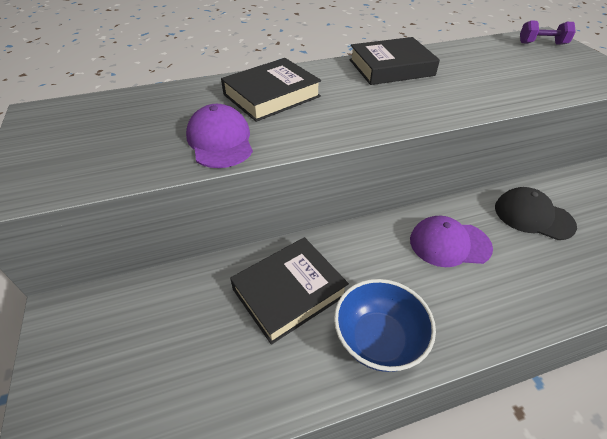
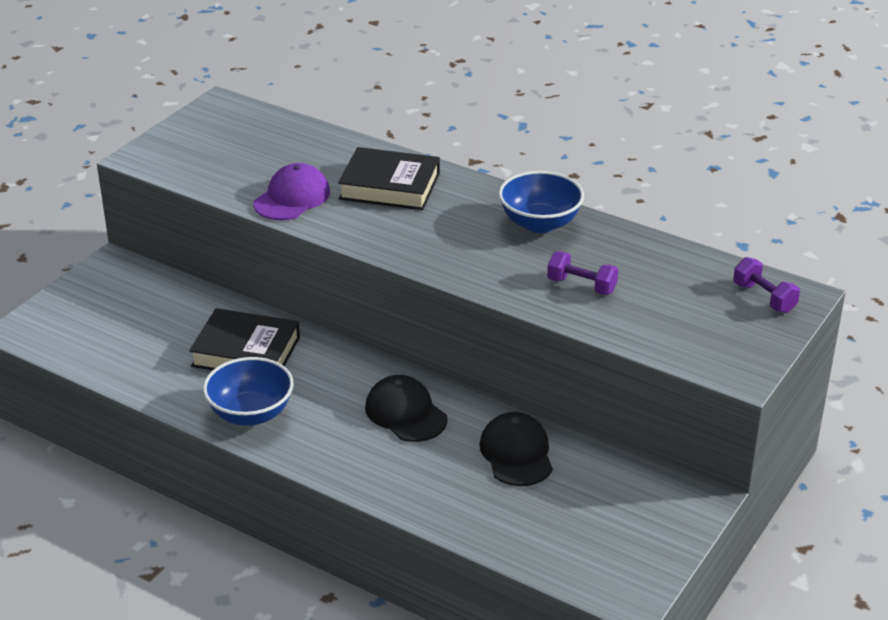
camera: 50 degrees right, 10 degrees down
(391, 67) = (540, 223): black book -> blue bowl
(449, 244) = (405, 413): purple cap -> black cap
(481, 83) = (581, 286): none -> purple dumbbell

